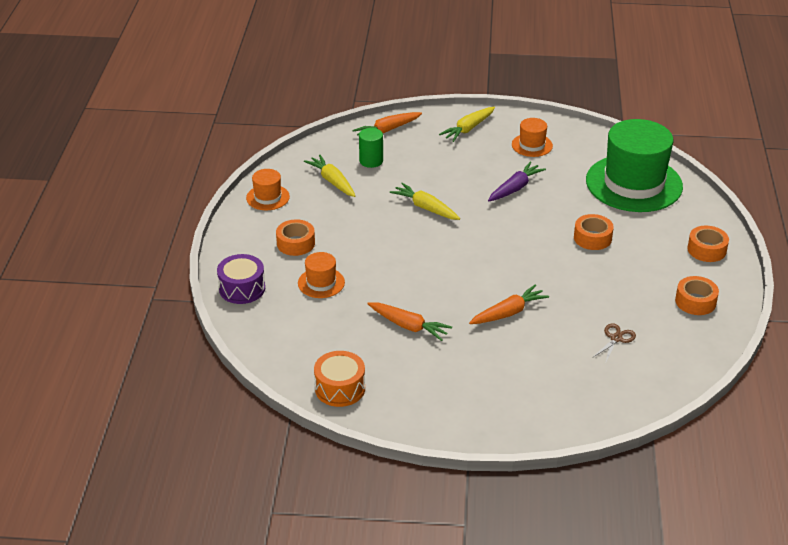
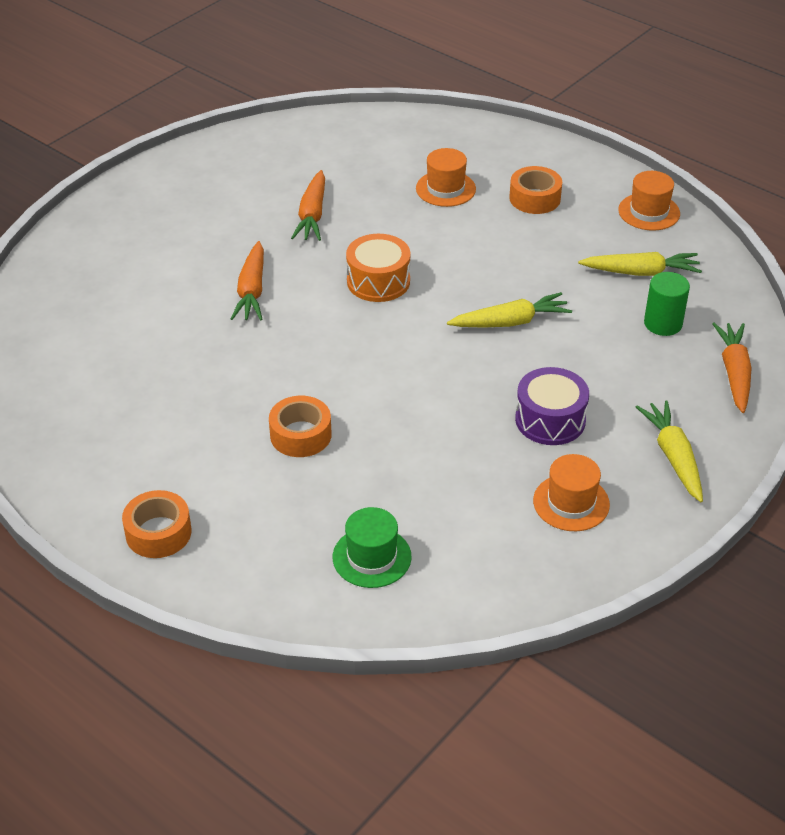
camera: 125 degrees right, 5 degrees up
(242, 288) = (489, 139): purple drum -> purple drum (550, 420)
(340, 388) = (276, 141): orange drum -> orange drum (378, 281)
(408, 326) = (312, 215): orange carrot -> orange carrot turned 60 degrees counterclockwise
(515, 188) = (478, 424): purple carrot -> none
(616, 338) = (118, 346): brown scissors -> none
(634, 183) = (372, 557): green hat -> green hat, size x0.44
(695, 301) = (89, 451): orange tape -> none

